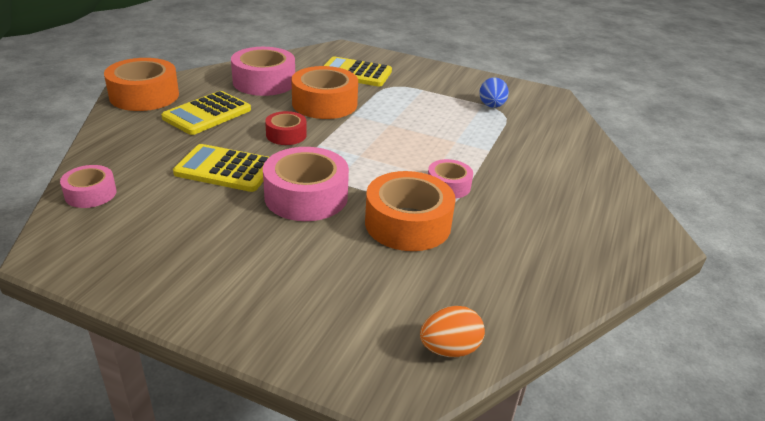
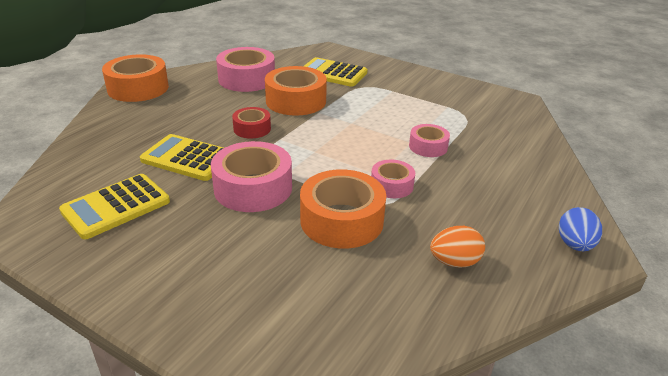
camera: 10 degrees right, 0 degrees up
(90, 194) = (64, 175): pink tape -> pink tape (428, 146)
(207, 114) = (187, 106): yellow calculator -> yellow calculator (116, 206)
(449, 349) = (348, 352): orange egg -> orange egg (454, 262)
(491, 106) = (455, 109): blue egg -> blue egg (574, 245)

